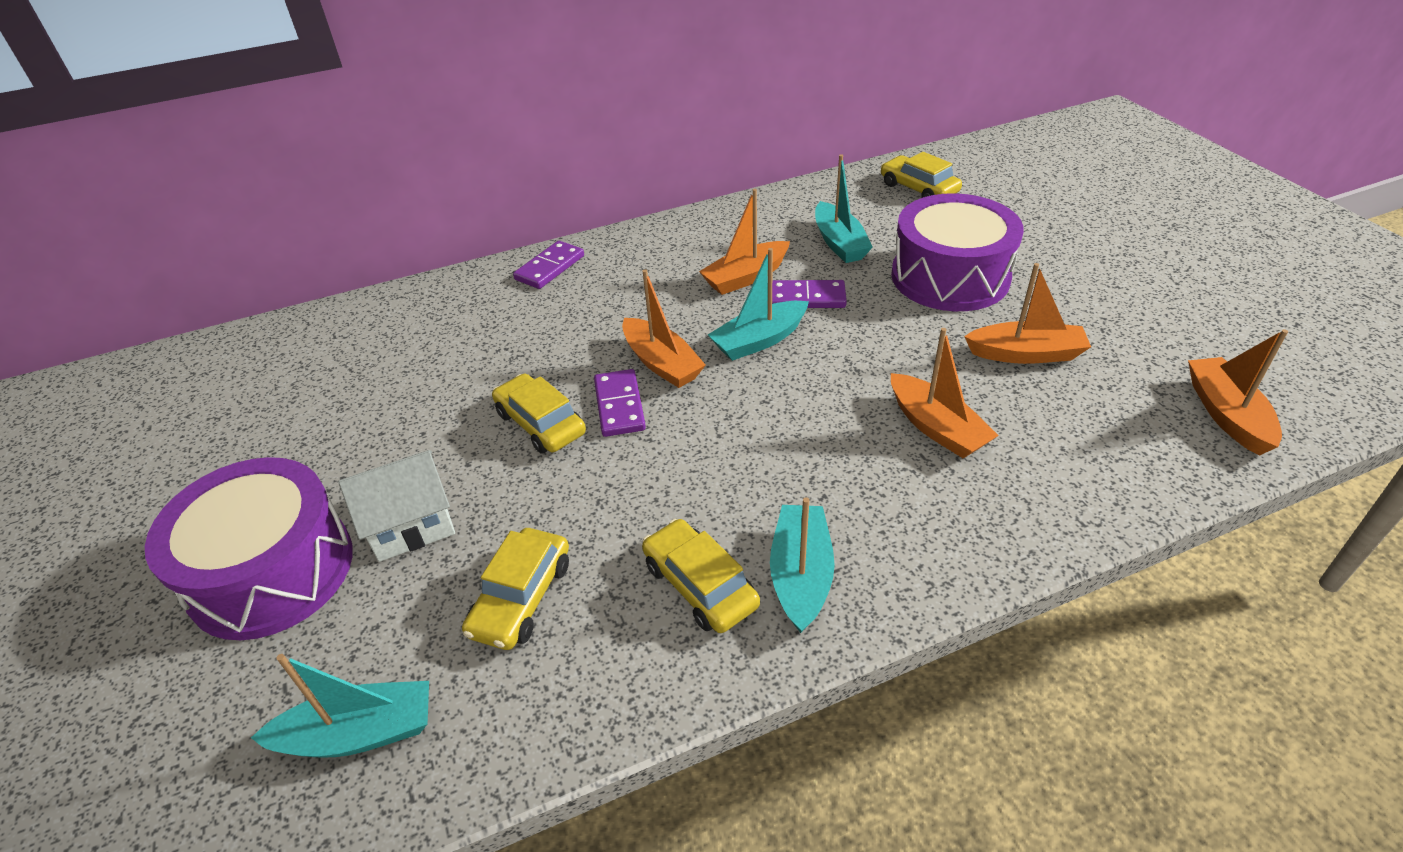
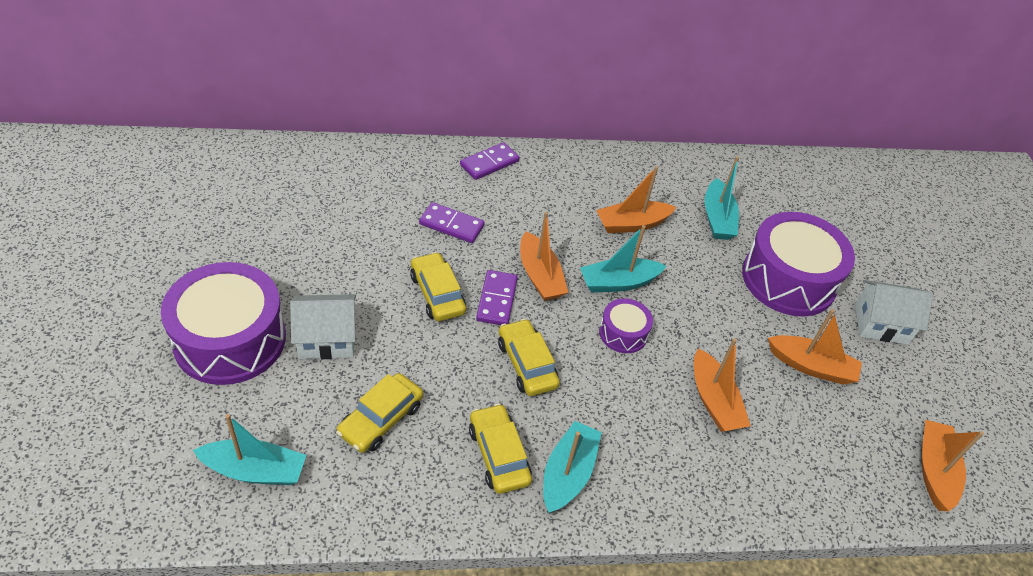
camera: 10 degrees right, 5 degrees up
(791, 391) = (623, 333): none -> purple drum
(807, 298) = (670, 259): purple domino -> purple domino (451, 225)
(918, 188) = (805, 189): yellow car -> yellow car (527, 364)
(1074, 287) = (881, 324): none -> white house

